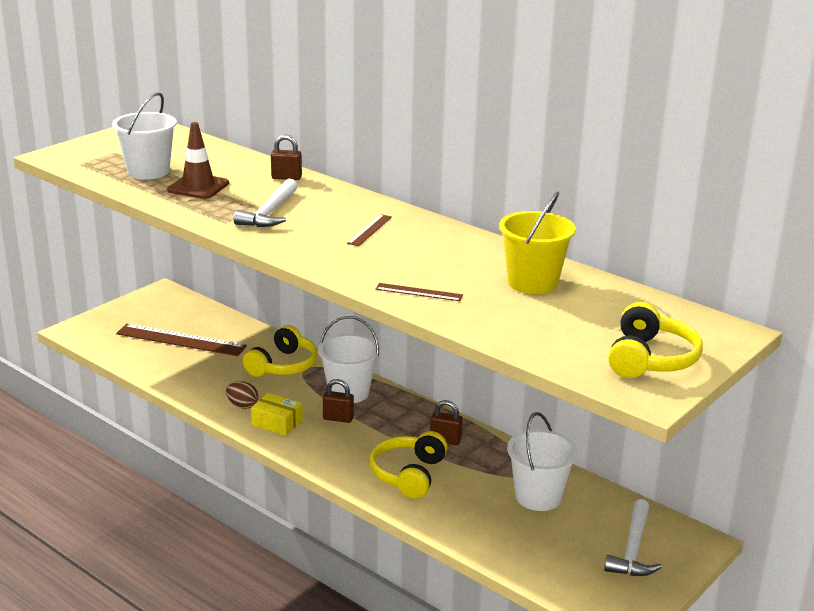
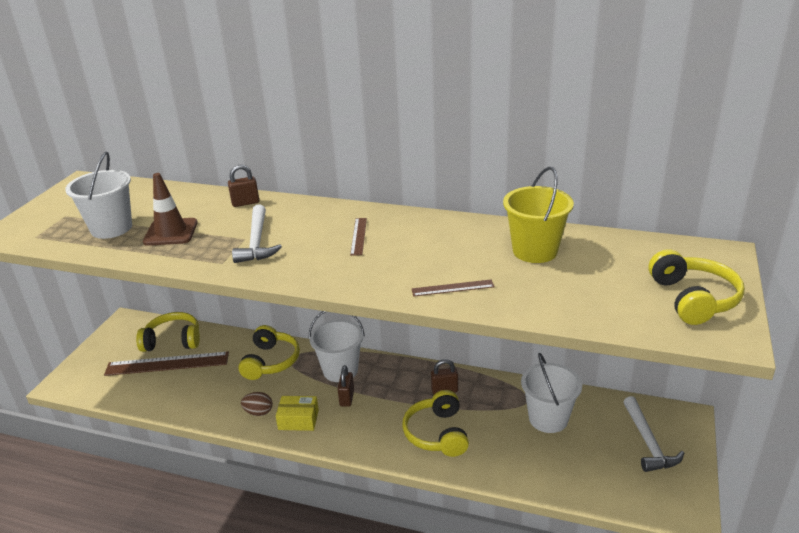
camera: 20 degrees left, 5 degrees up
(198, 321) = (173, 341): none -> yellow headphones
(338, 418) = (347, 398): brown padlock -> brown padlock turned 75 degrees counterclockwise

